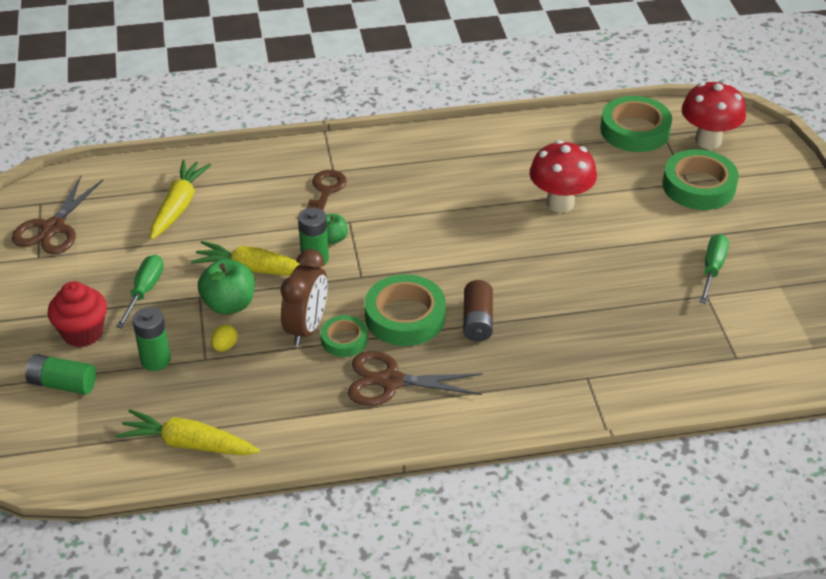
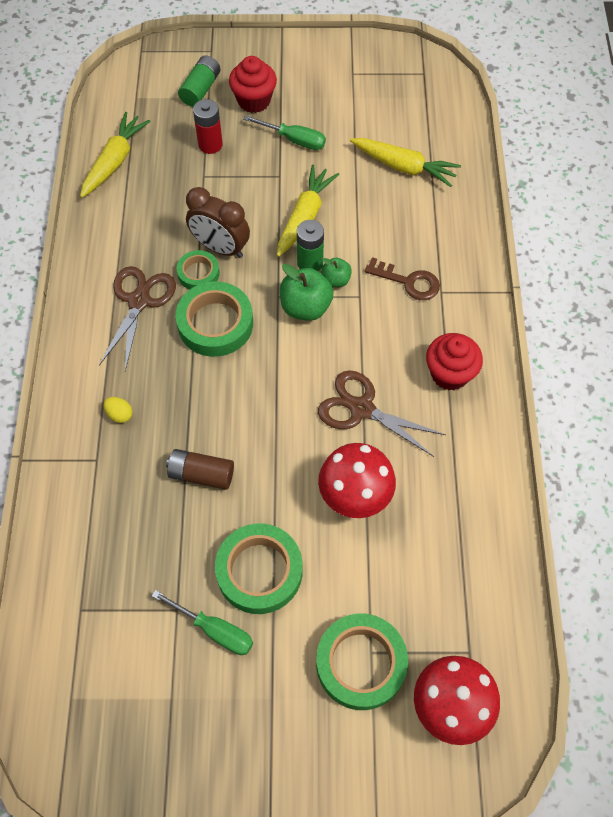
camera: 100 degrees right, 20 degrees up
(53, 228) = (388, 82): brown scissors -> brown scissors (361, 409)
(155, 360) = (210, 144): green battery -> red battery
(225, 346) = (213, 190): yellow egg -> yellow egg (120, 414)
(229, 304) = (264, 195): green apple -> green apple (305, 307)
(421, 160) = (449, 374): none -> red cupcake
(477, 321) = (195, 382): brown battery -> brown battery (201, 474)
(635, 130) = (480, 618): green tape -> green tape (259, 571)

